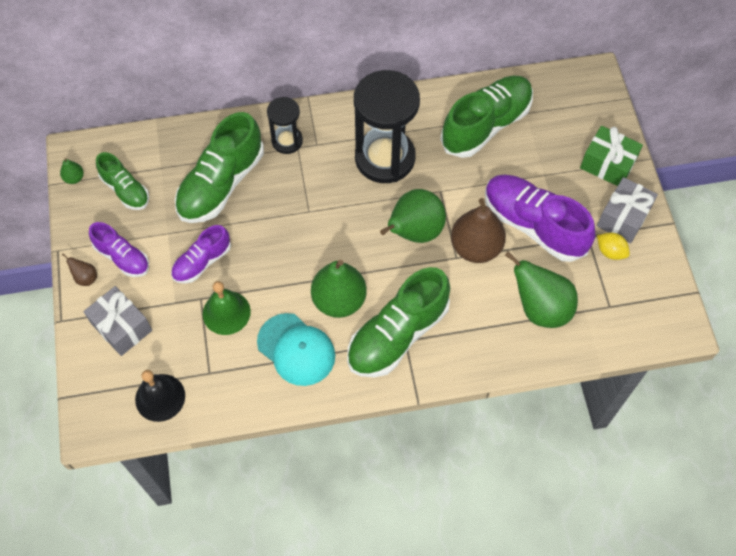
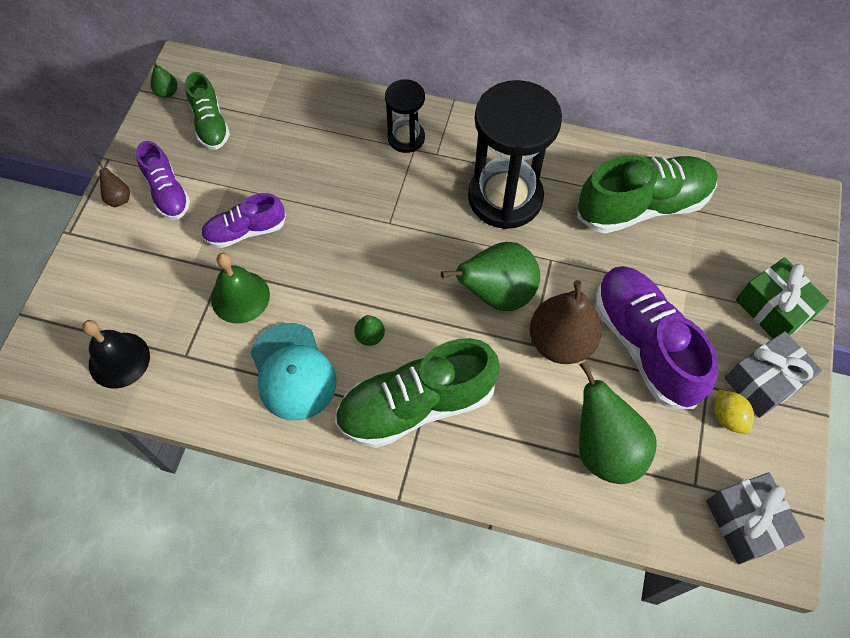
camera: 25 degrees right, 0 degrees up
(121, 327) = (124, 266): grey gift -> grey gift (745, 523)
(221, 184) = (311, 156): green shoe -> none
(339, 300) = (370, 336): green pear -> green pear, size x0.44

